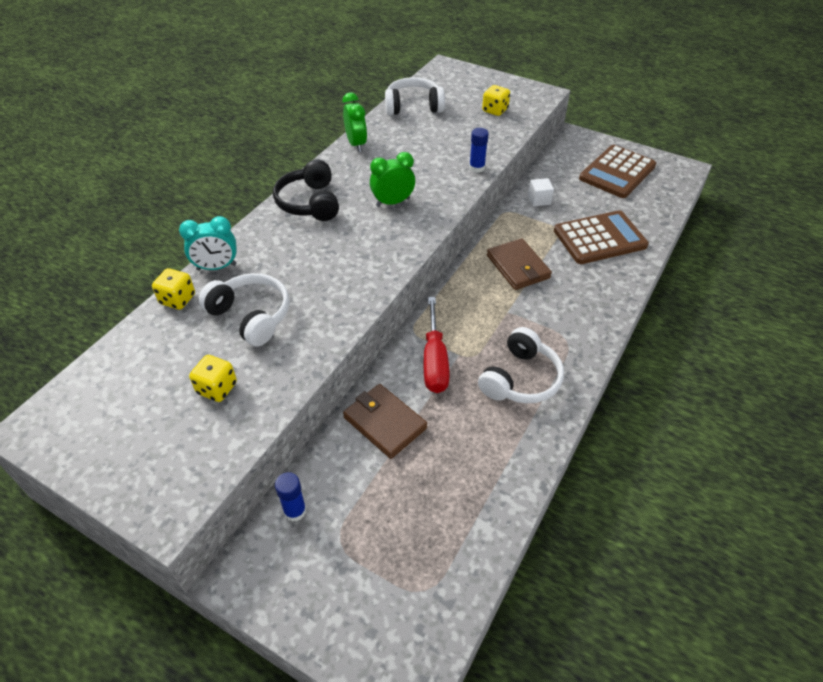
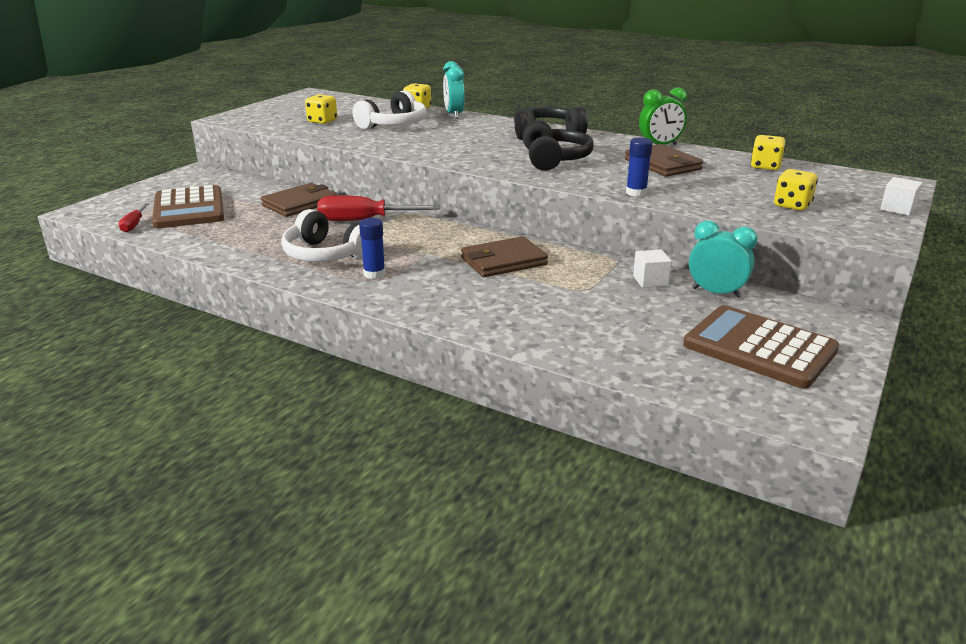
camera: 90 degrees right, 20 degrees down
(295, 511) = (235, 181): blue glue stick -> blue glue stick (374, 274)
(393, 202) = (554, 159): green clock -> black headphones
(408, 149) = (662, 164): none -> brown wallet
(413, 106) = (765, 167): white headphones -> yellow dice
(456, 587) = (134, 225): none -> red screwdriver
(495, 78) = (897, 209): none -> white cube
(551, 176) = (716, 293): none -> turquoise clock
(599, 238) = (570, 316): brown calculator -> brown calculator (189, 209)

